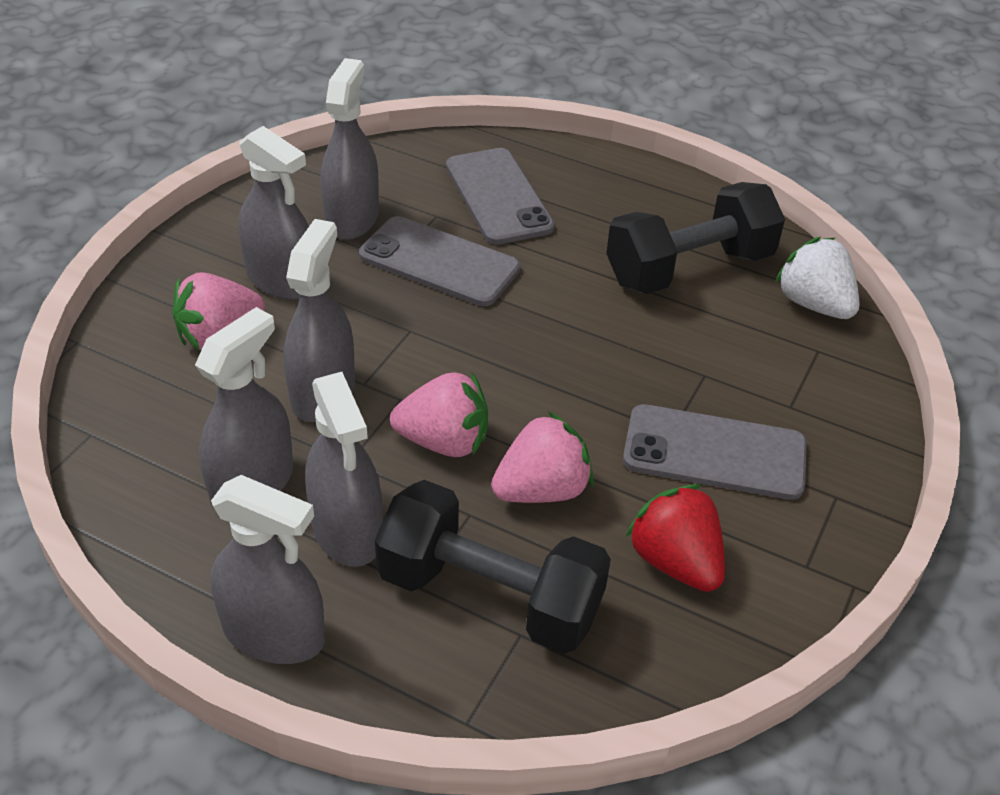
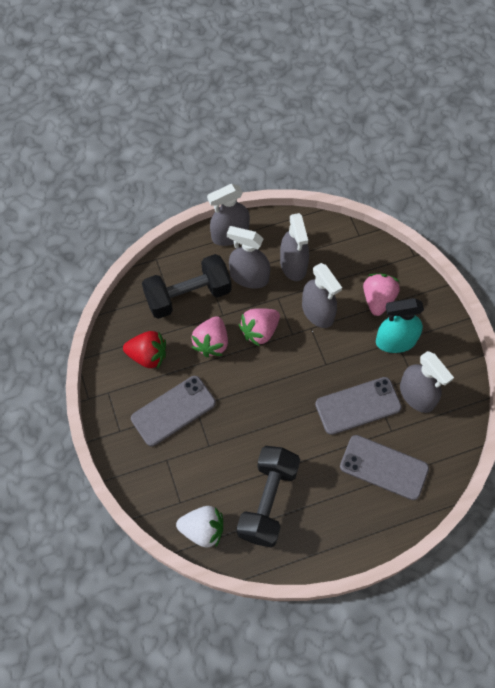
camera: 135 degrees right, 20 degrees up
(281, 279) = (395, 341): grey spray bottle -> turquoise spray bottle

